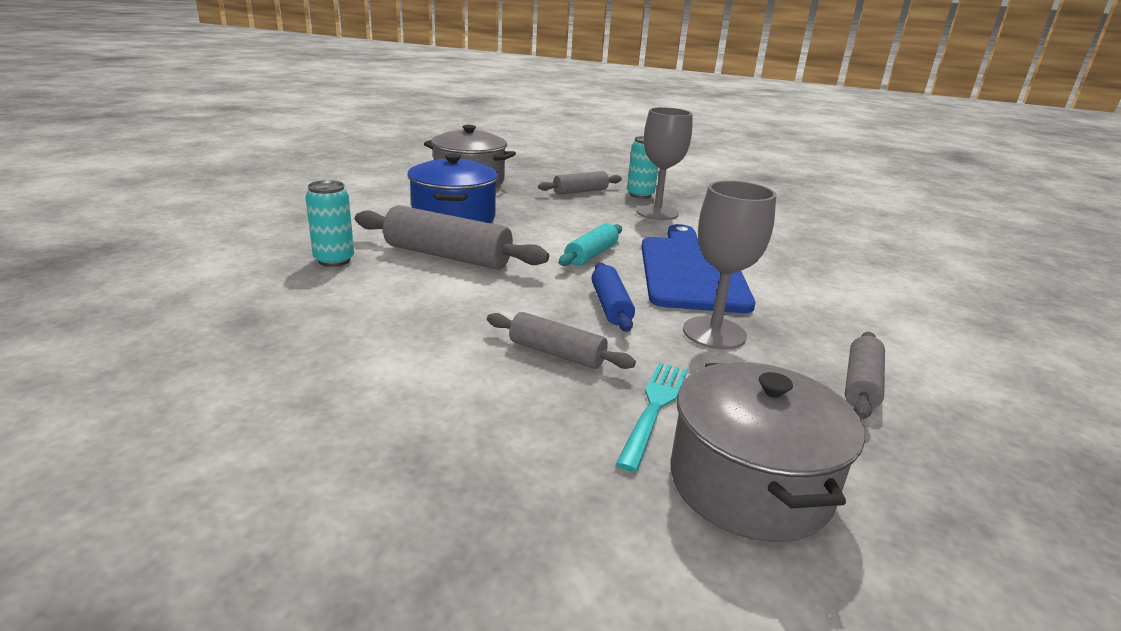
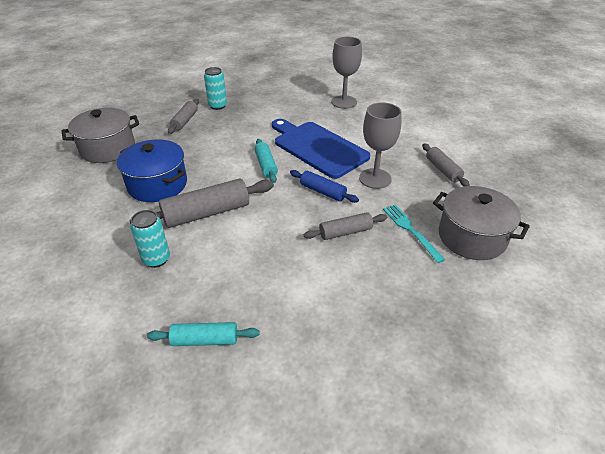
camera: 45 degrees left, 15 degrees up
(228, 335) = (205, 340): none -> turquoise rolling pin
(657, 212) = (246, 115): grey goblet -> grey goblet (344, 102)

